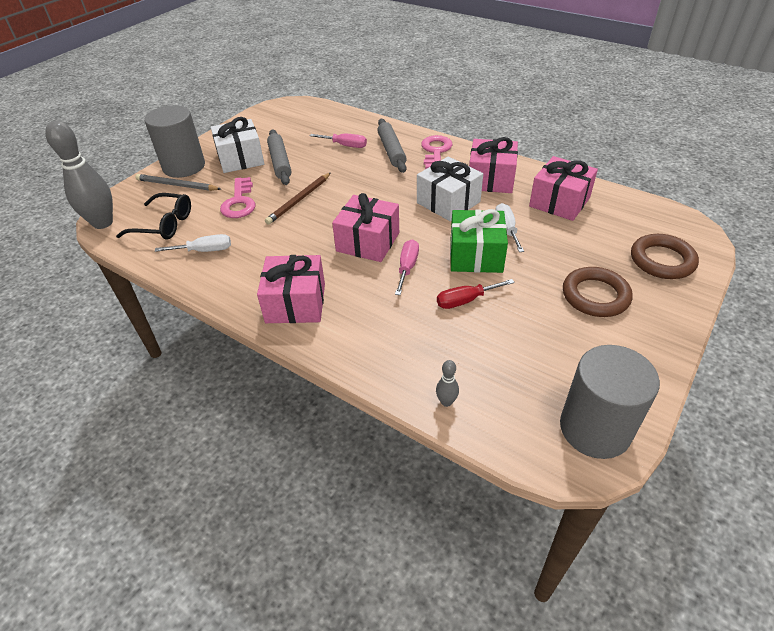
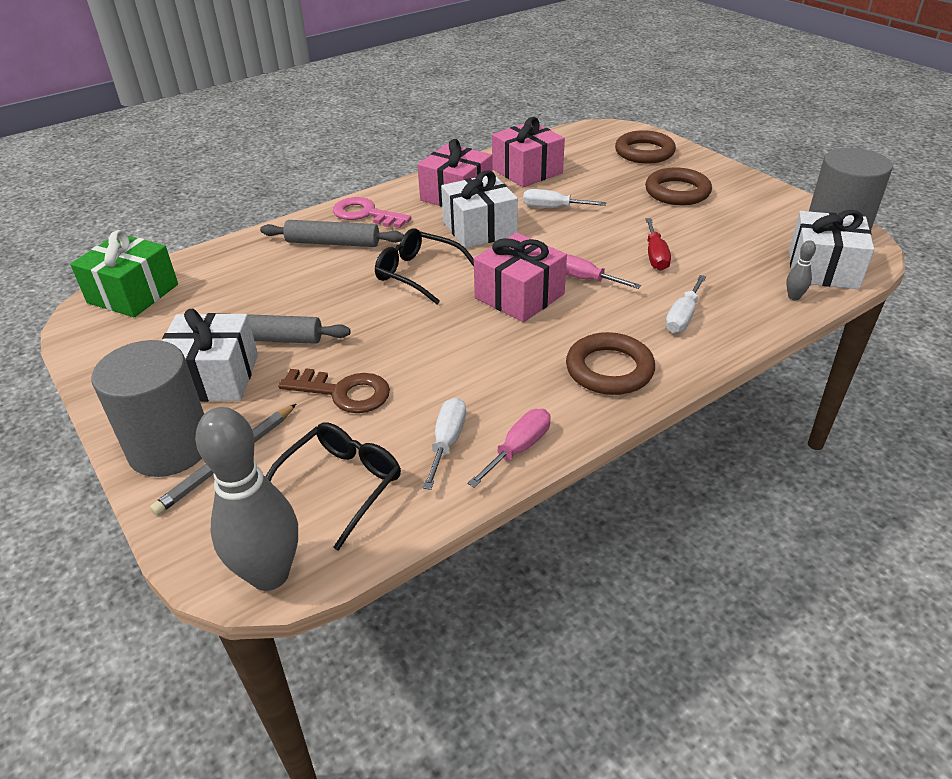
camera: 70 degrees left, 5 degrees down
(239, 202) = (343, 392): pink key -> brown key
(295, 303) = (609, 369): pink gift -> brown ring
(299, 200) = (386, 335): brown pencil -> none
(345, 145) = (281, 274): pink screwdriver -> pink screwdriver (519, 449)
(373, 192) = (417, 273): none -> black glasses
(379, 331) = (683, 317): none -> white screwdriver
(476, 255) = (586, 234): green gift -> green gift (133, 293)
(512, 421) = (823, 269): none -> white gift

